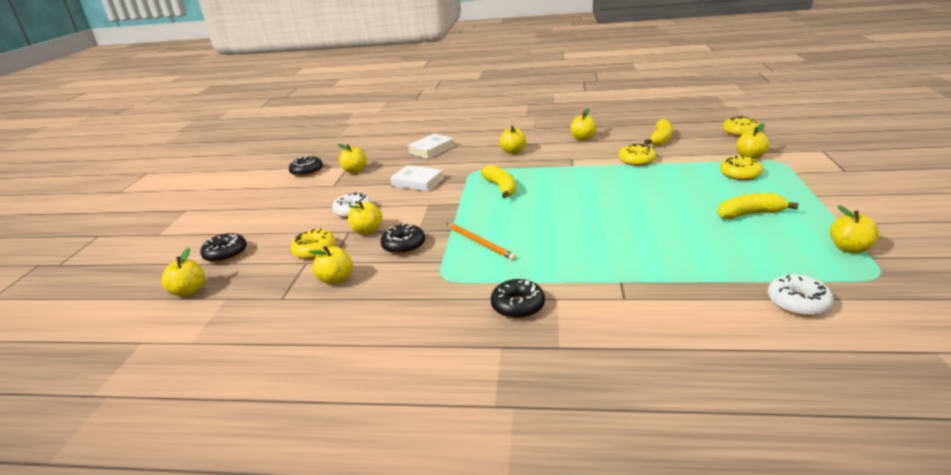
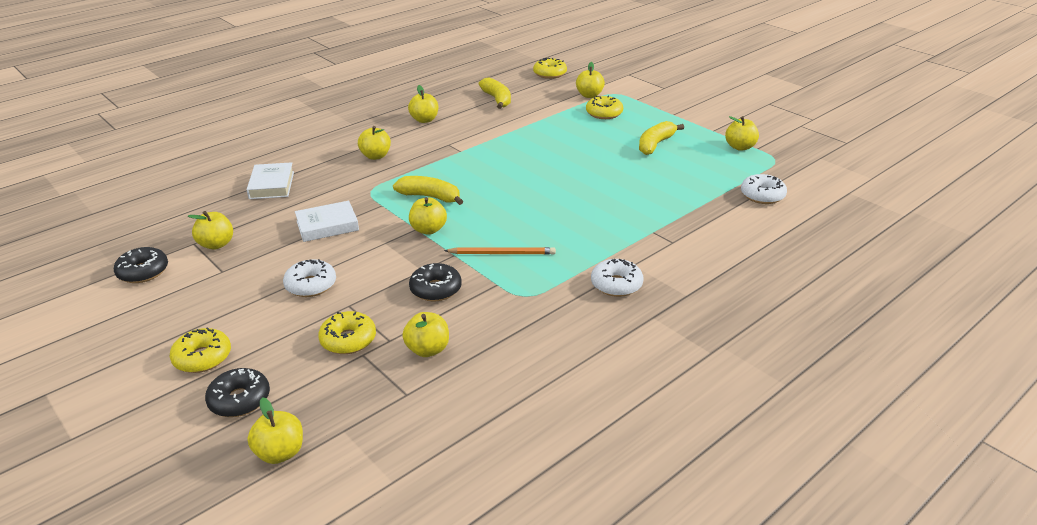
camera: 50 degrees left, 5 degrees up
(367, 231) = (369, 295): yellow apple -> yellow apple (428, 230)
(518, 306) = (616, 284): black donut -> white donut
(636, 160) = (509, 127): yellow donut -> yellow donut (202, 358)

